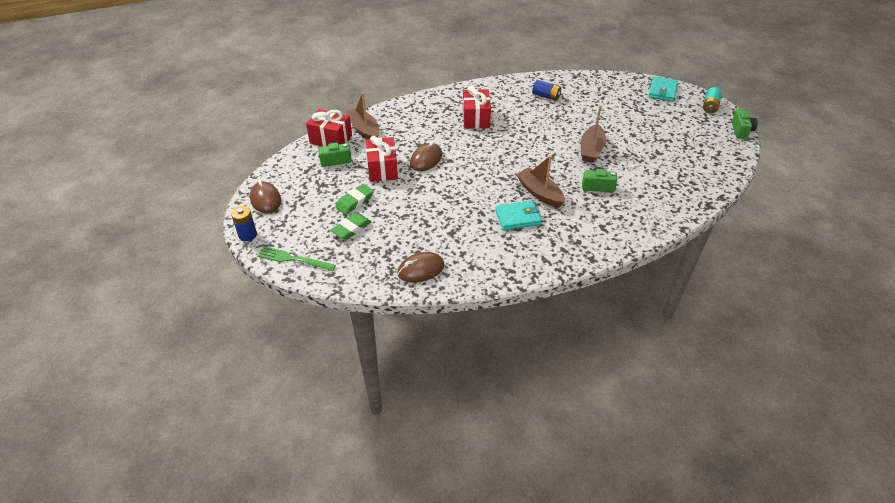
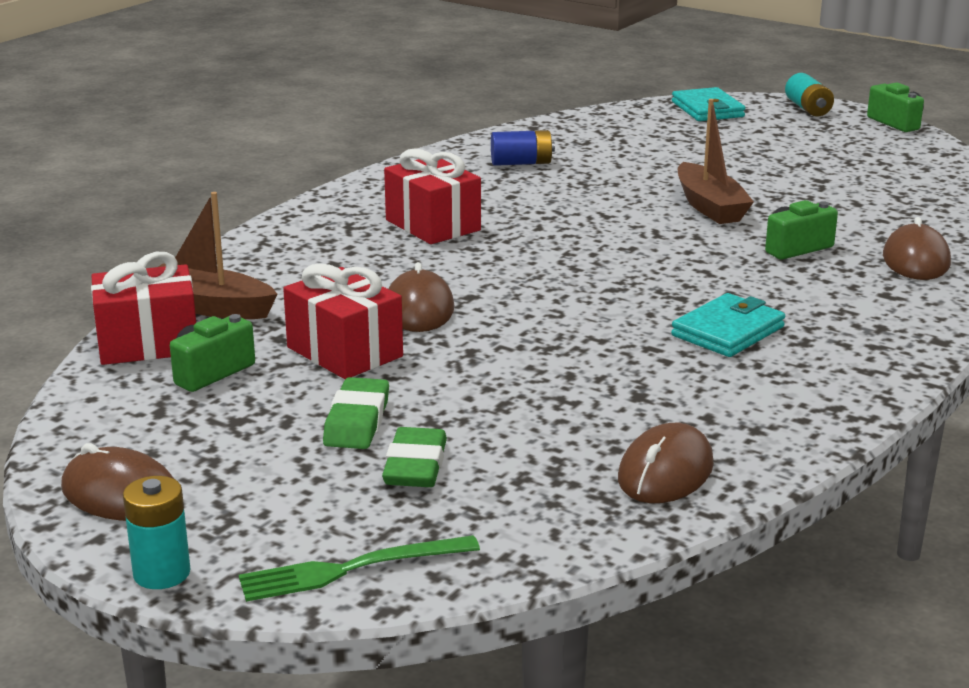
camera: 35 degrees left, 20 degrees down
(247, 235) = (161, 573): blue battery -> turquoise battery
(539, 193) = (713, 287): brown boat -> none
(639, 214) = (916, 260): none -> brown mouse

